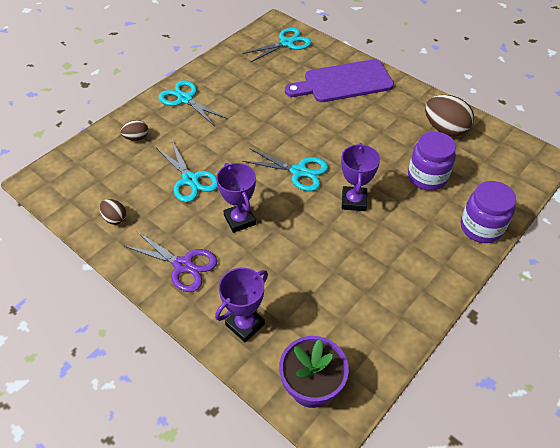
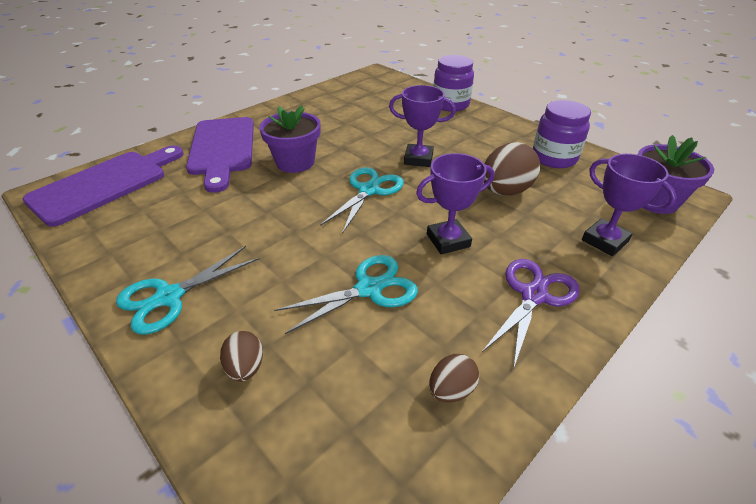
camera: 85 degrees left, 10 degrees down
(287, 43) = (105, 184): turquoise scissors -> purple cutting board
(332, 125) = (295, 162): none -> purple flower pot
(427, 177) = (389, 119): purple jar -> purple jar (554, 158)
(444, 129) = (326, 104): brown egg -> brown egg (505, 191)

